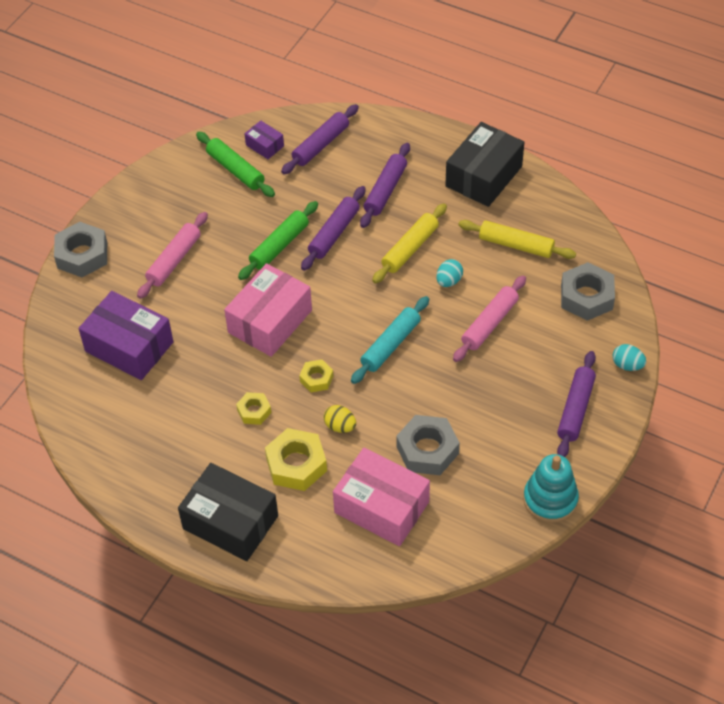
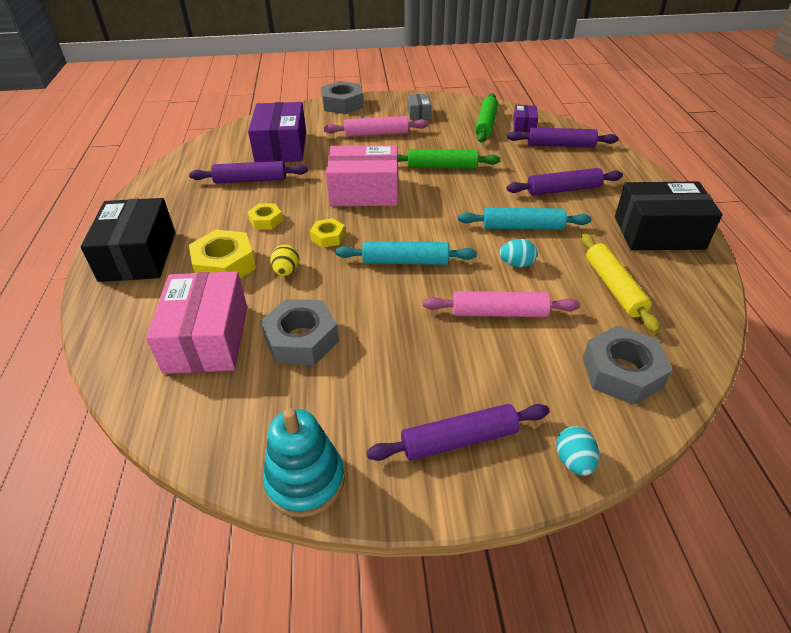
camera: 55 degrees right, 10 degrees down
(165, 206) = (418, 114): none -> grey box
(334, 233) = (486, 184): purple rolling pin -> purple rolling pin (250, 180)
(410, 248) = (522, 227): yellow rolling pin -> turquoise rolling pin

